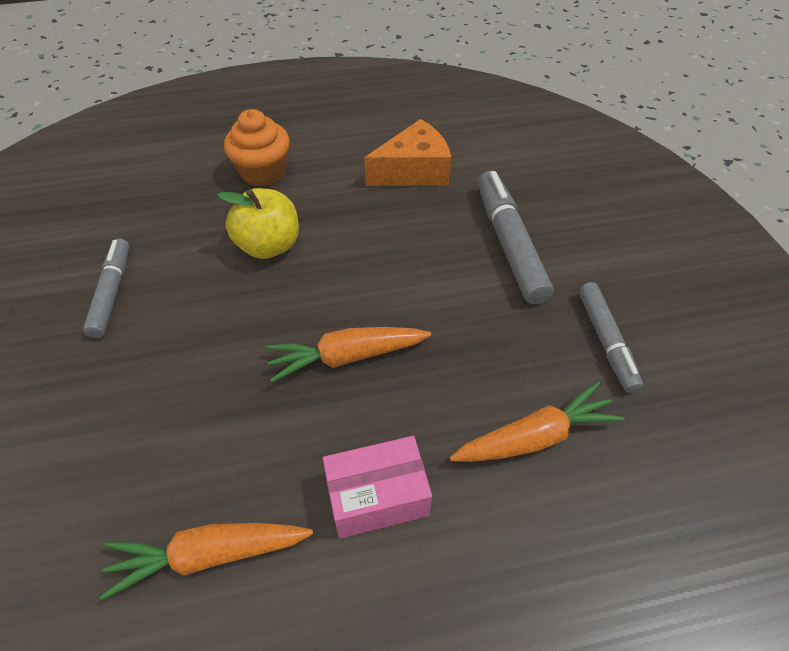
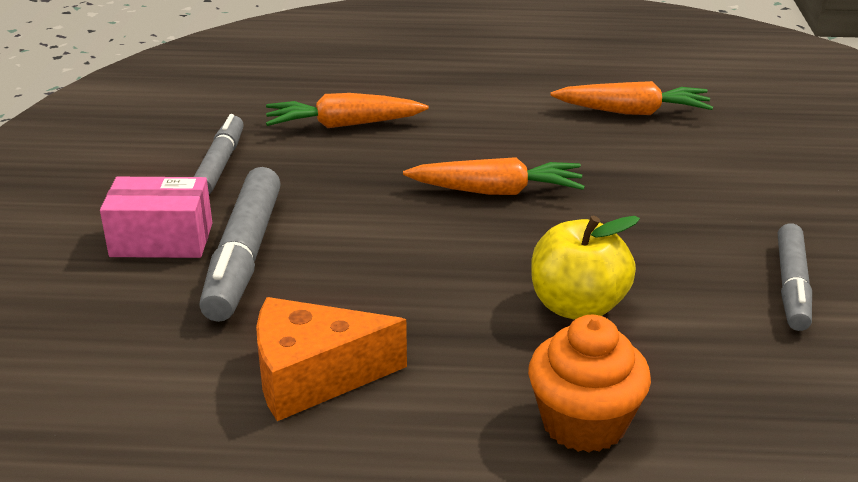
camera: 165 degrees left, 20 degrees down
(377, 497) = (494, 117): pink box -> pink box (161, 240)

